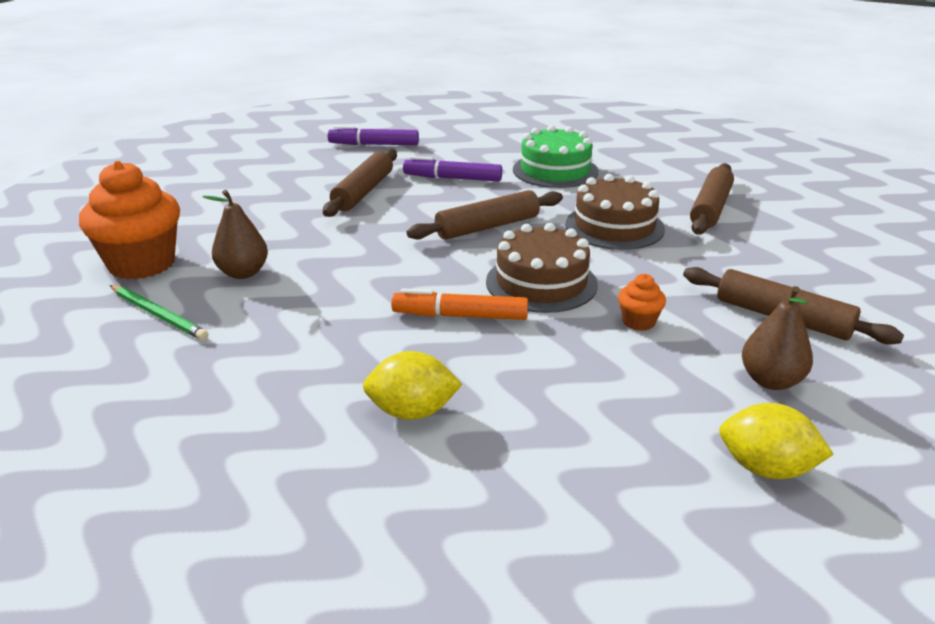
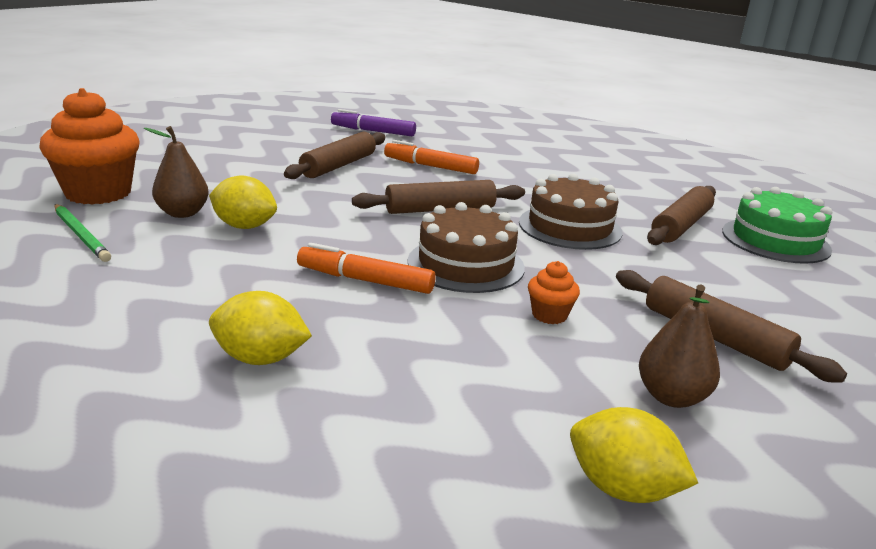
camera: 10 degrees right, 5 degrees down
(313, 277) = (244, 226): none -> yellow lemon
(452, 178) = (430, 166): purple marker -> orange marker
(555, 170) = (535, 173): green cake -> green cake (775, 240)

